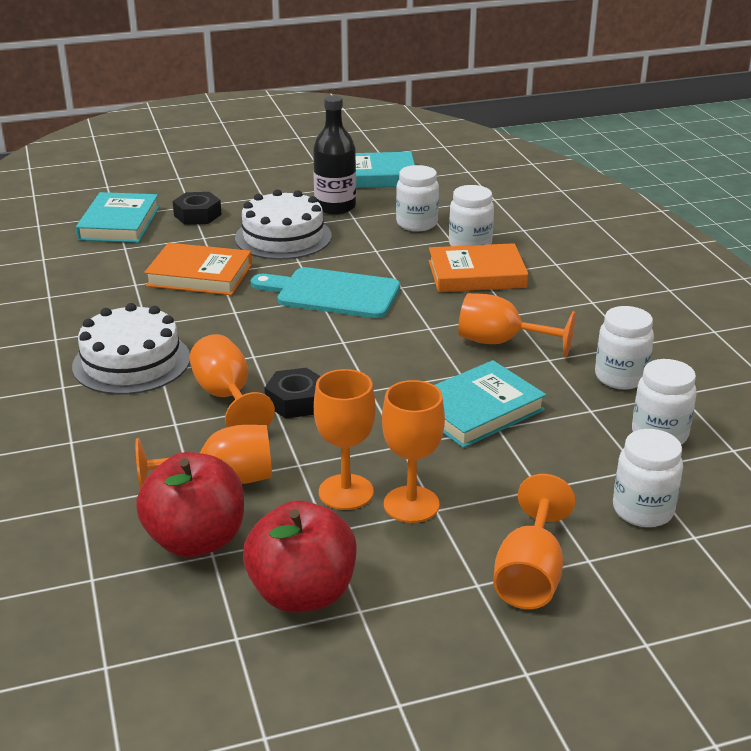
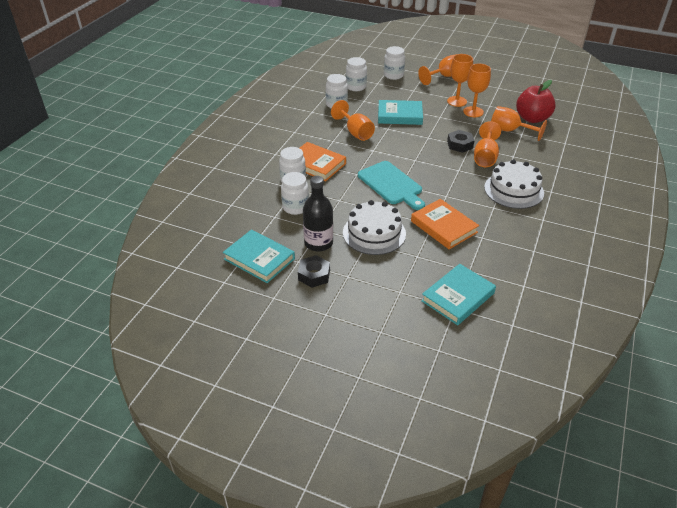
camera: 140 degrees left, 10 degrees up
(197, 215) = (403, 279): black nut -> black nut (314, 275)
(302, 593) = (510, 96): red apple -> none

